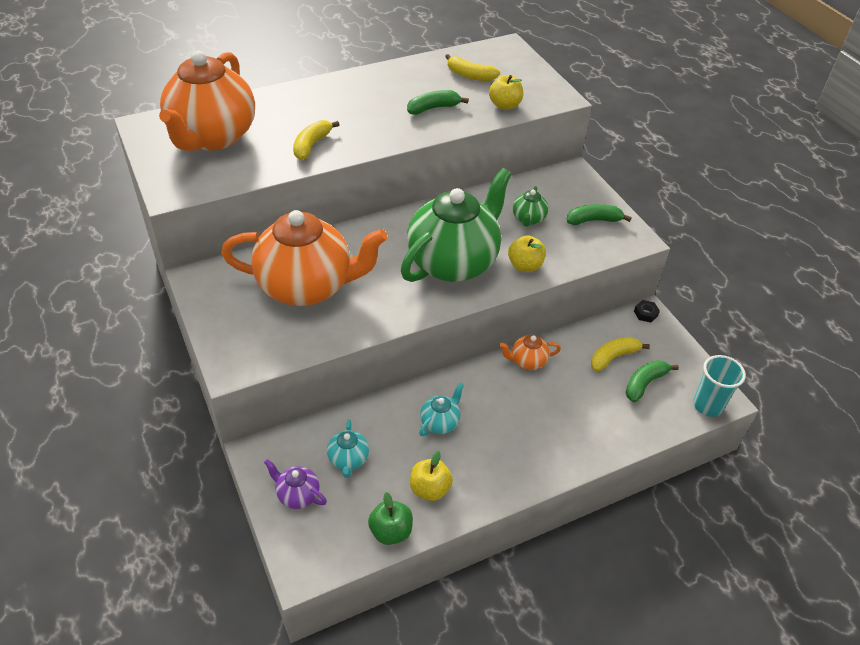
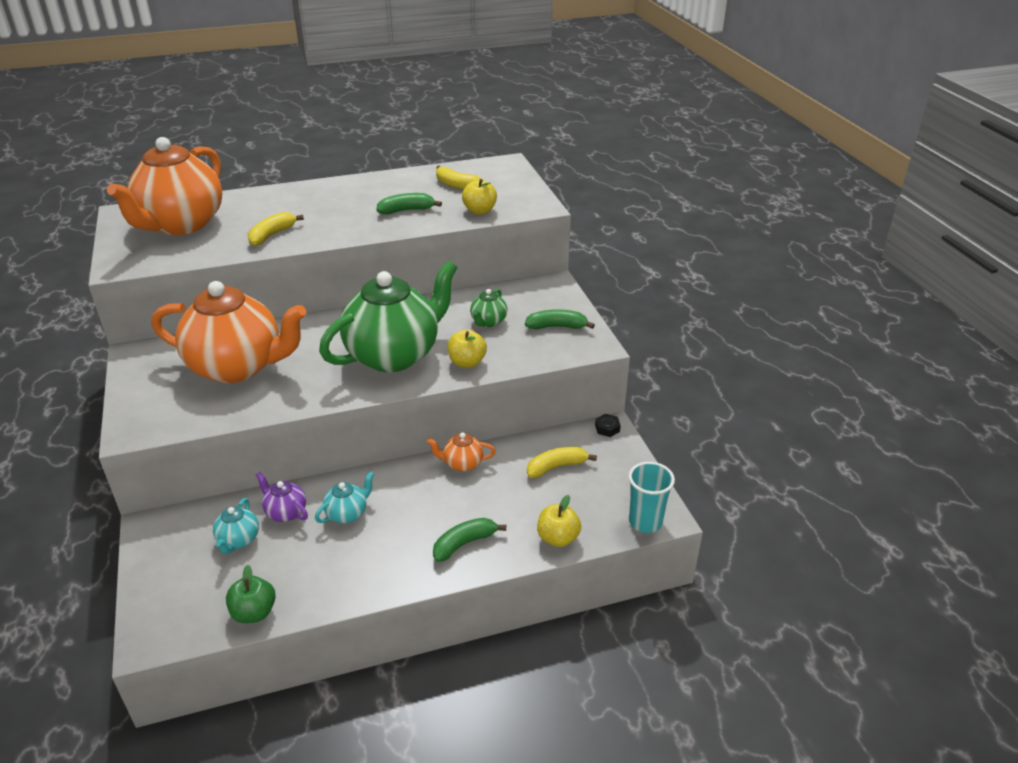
camera: 10 degrees right, 10 degrees down
(297, 495) = (173, 568): purple teapot -> purple teapot (285, 512)
(430, 489) = (311, 576): yellow apple -> yellow apple (558, 538)
(644, 383) = (582, 495): green banana -> green banana (464, 543)

